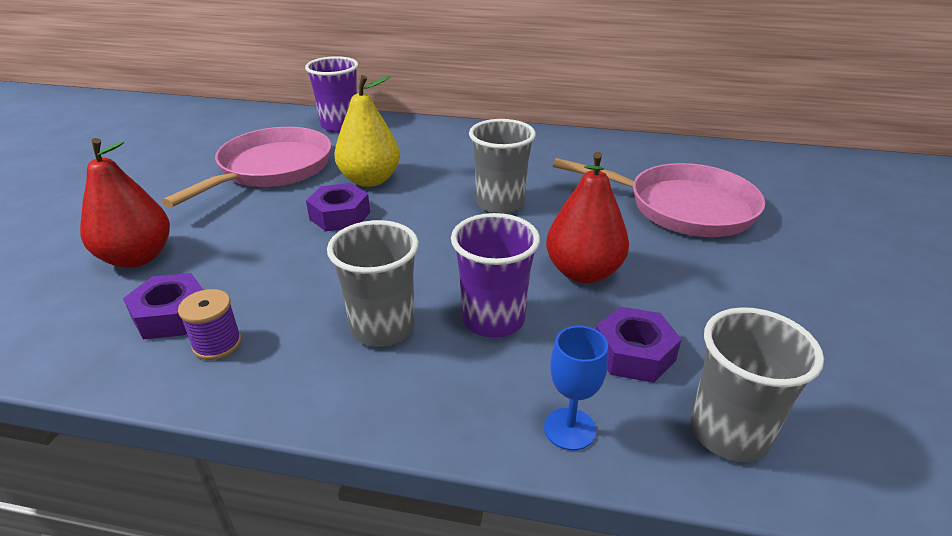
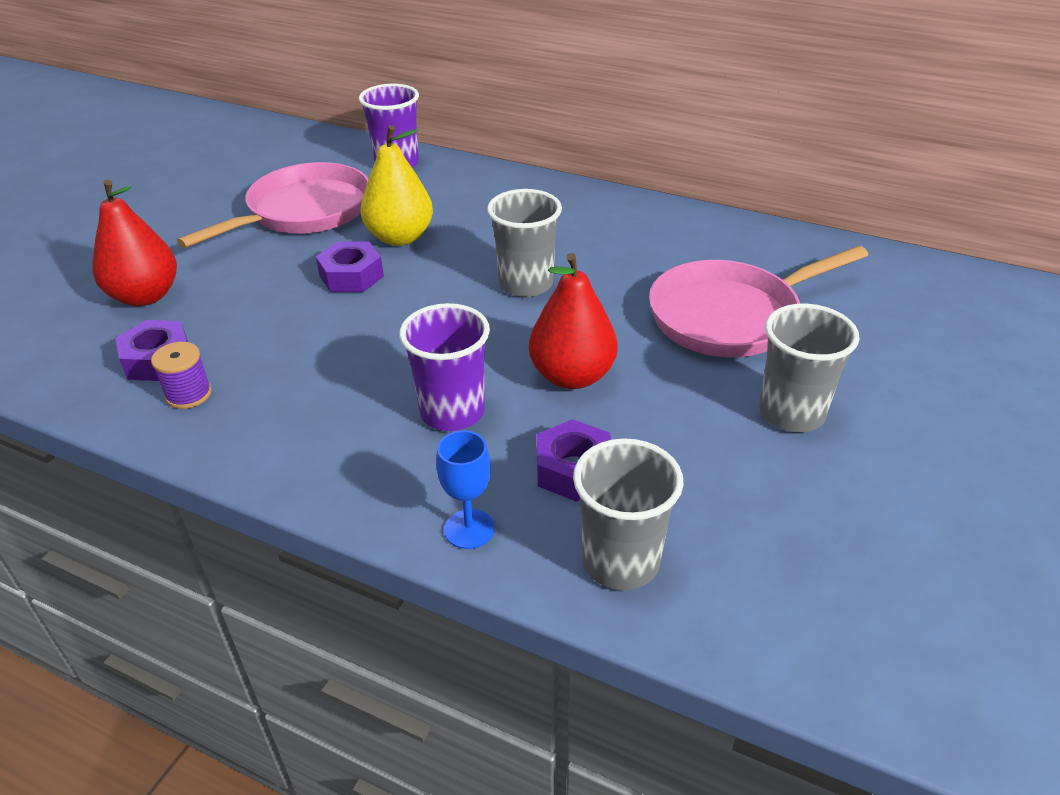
camera: 15 degrees right, 5 degrees up
(383, 328) = (342, 403): grey cup -> grey cup (791, 413)
(682, 207) = (731, 316): pink pan -> pink pan turned 120 degrees clockwise

